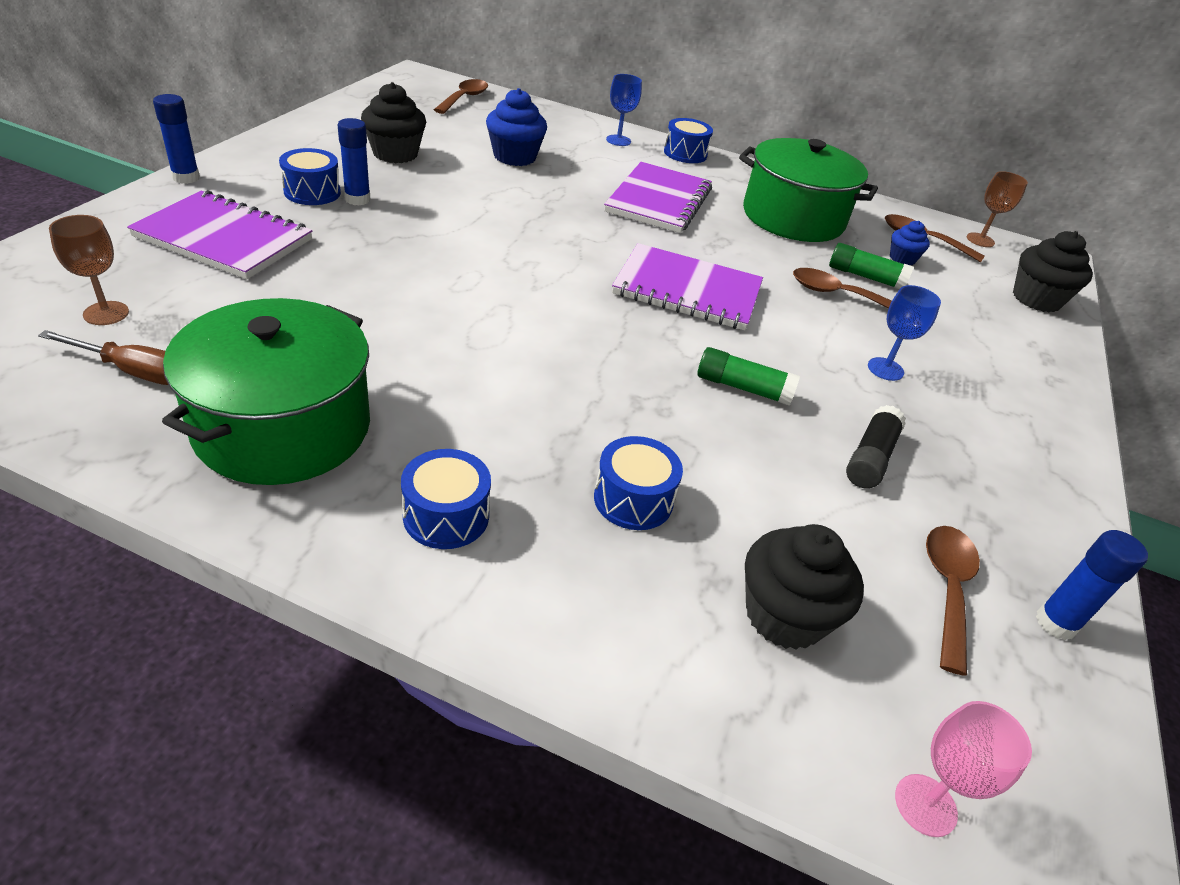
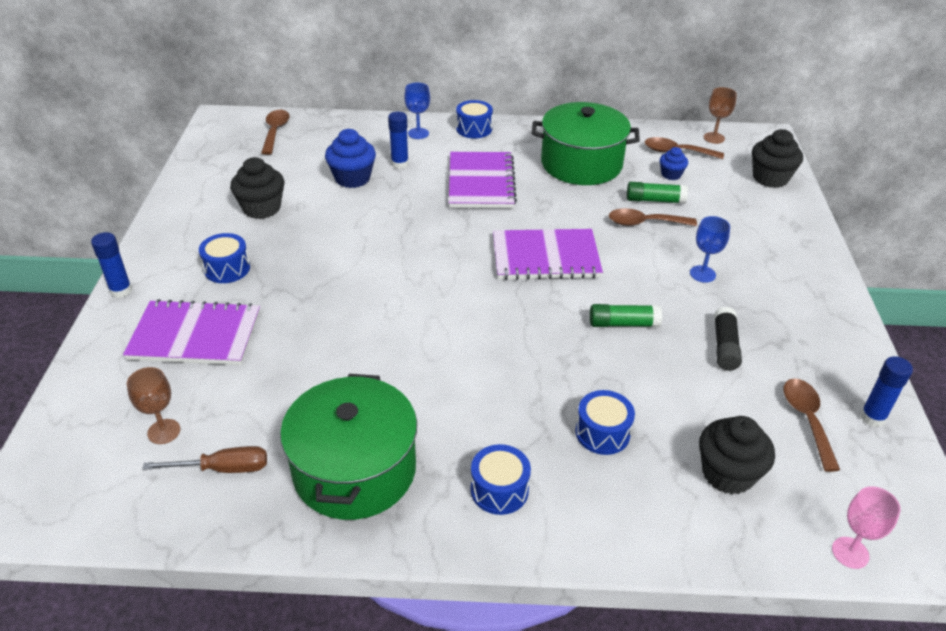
camera: 15 degrees left, 0 degrees up
(357, 199) = (265, 263): blue glue stick -> blue glue stick (400, 164)

